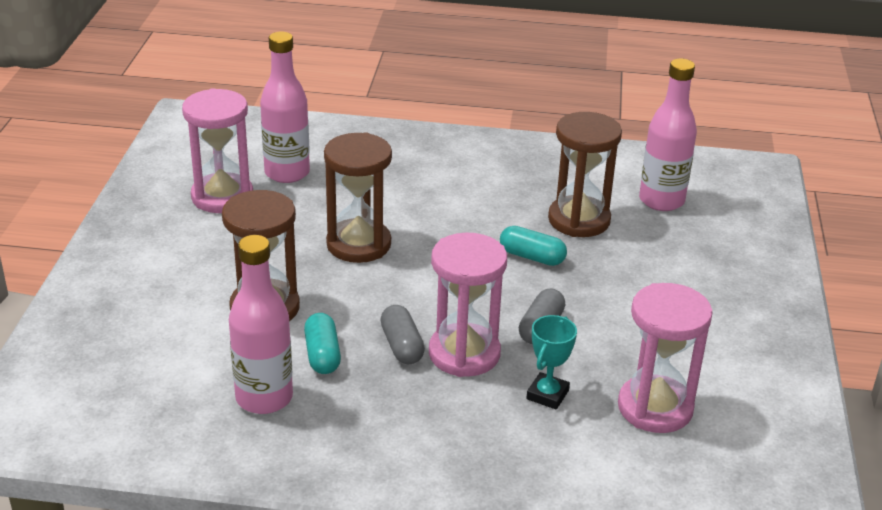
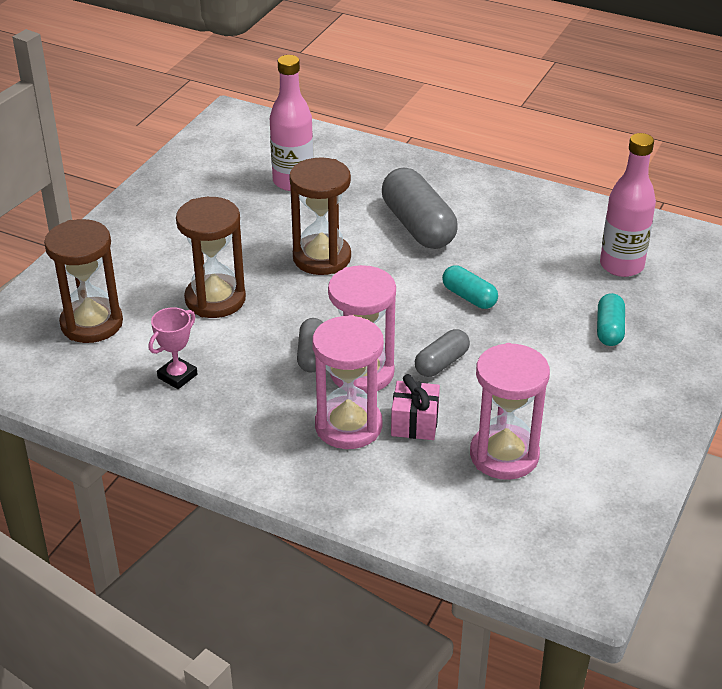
camera: 20 degrees right, 5 degrees up
(222, 197) = (228, 194): pink hourglass -> pink hourglass (348, 426)
(264, 398) = (177, 376): pink bottle -> pink trophy
(322, 355) = (242, 349): turquoise capsule -> turquoise capsule (609, 329)
(442, 196) = (418, 226): none -> grey capsule
(547, 395) = (414, 423): turquoise trophy -> pink gift
(579, 220) = (532, 270): brown hourglass -> brown hourglass (91, 323)

